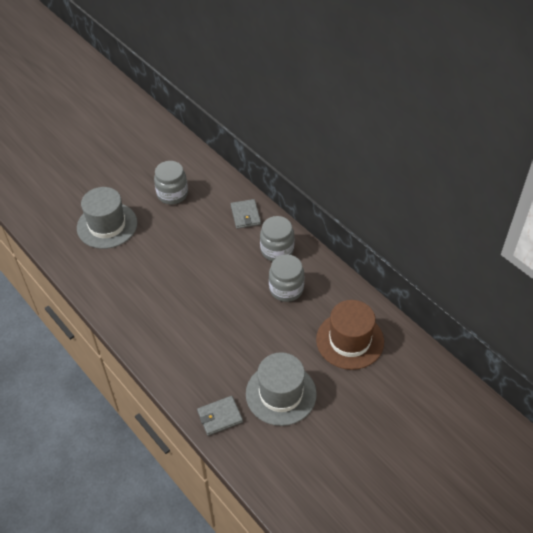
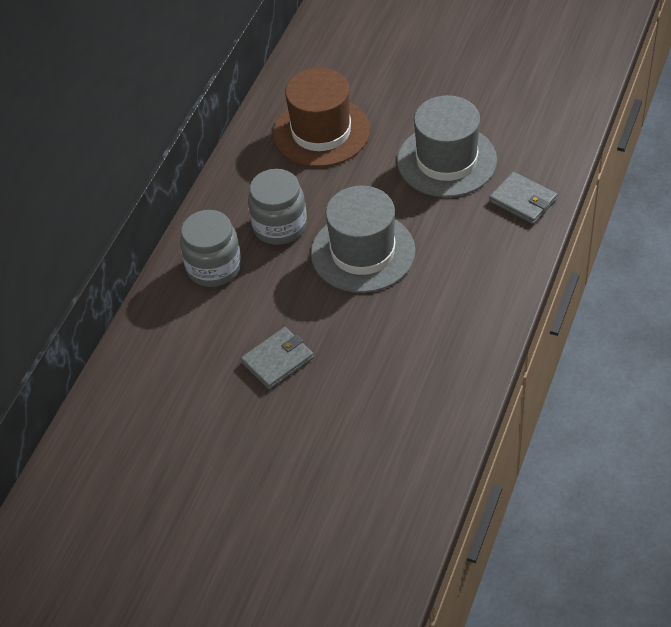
camera: 115 degrees left, 0 degrees up
(107, 225) = (298, 516): grey hat -> grey hat (363, 252)
(172, 194) = (171, 461): grey jar -> none
(245, 215) = (164, 337): grey wallet -> grey wallet (277, 360)

